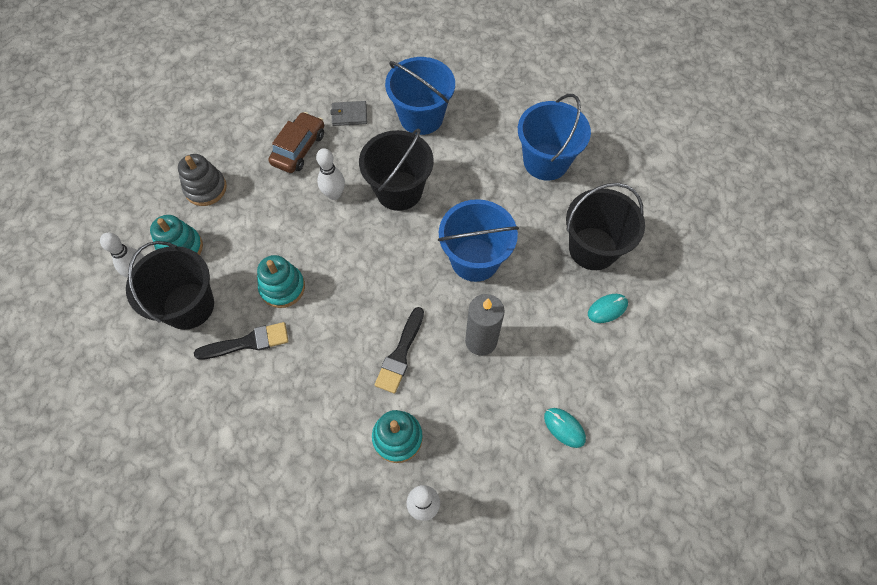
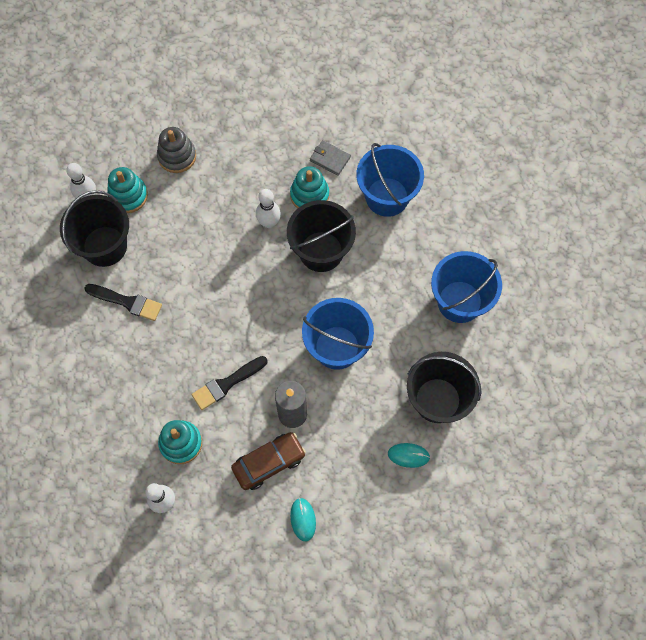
camera: 35 degrees right, 5 degrees up
(282, 287) = (179, 275): turquoise stacking toy -> turquoise stacking toy (309, 195)
(299, 148) = (269, 165): brown car -> brown car (269, 463)

